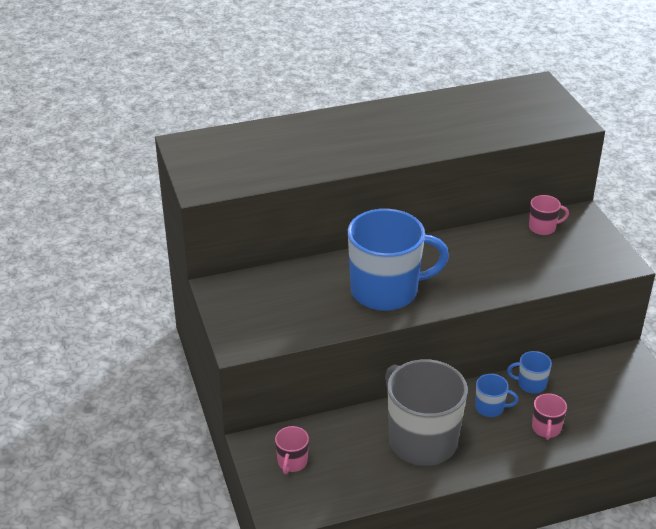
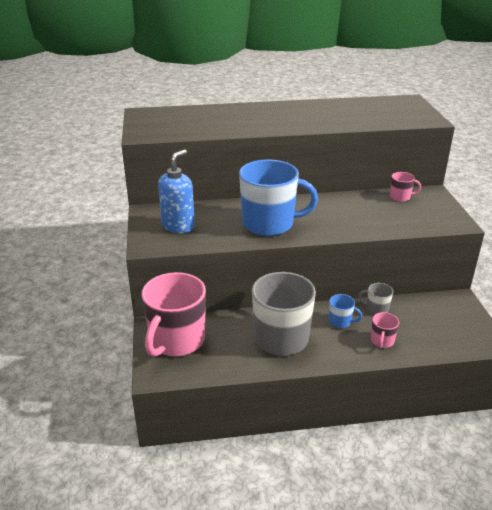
camera: 10 degrees right, 5 degrees down
(268, 308) = (178, 226): none -> blue soap dispenser
(292, 462) = (176, 341): pink mug -> pink mug, size x2.34
(531, 384) = (376, 309): blue mug -> grey mug

